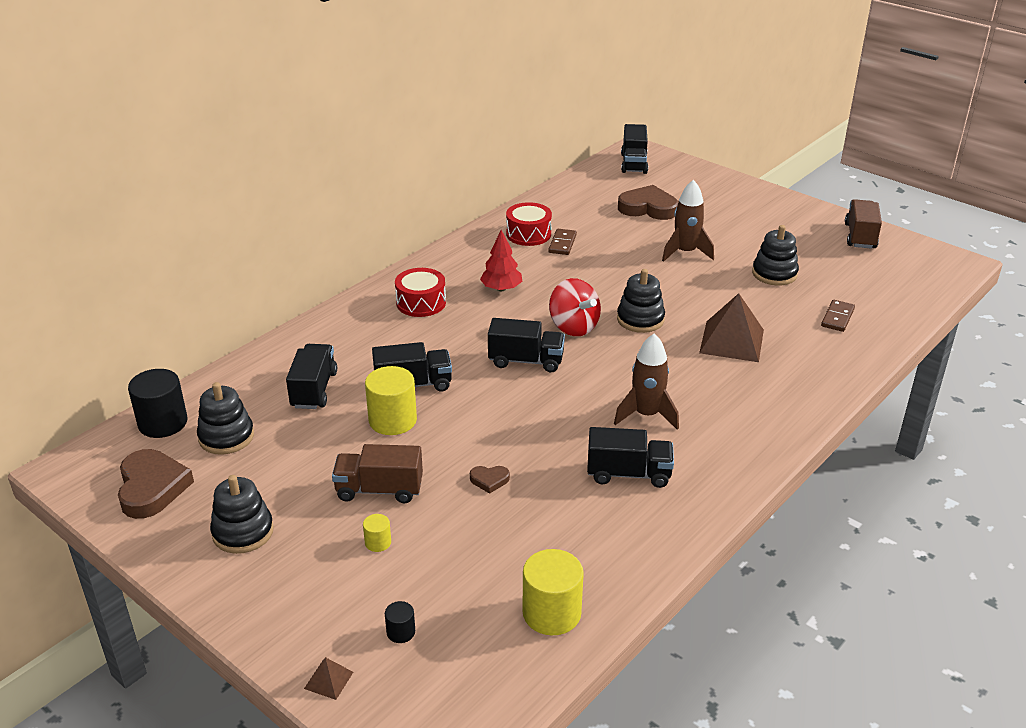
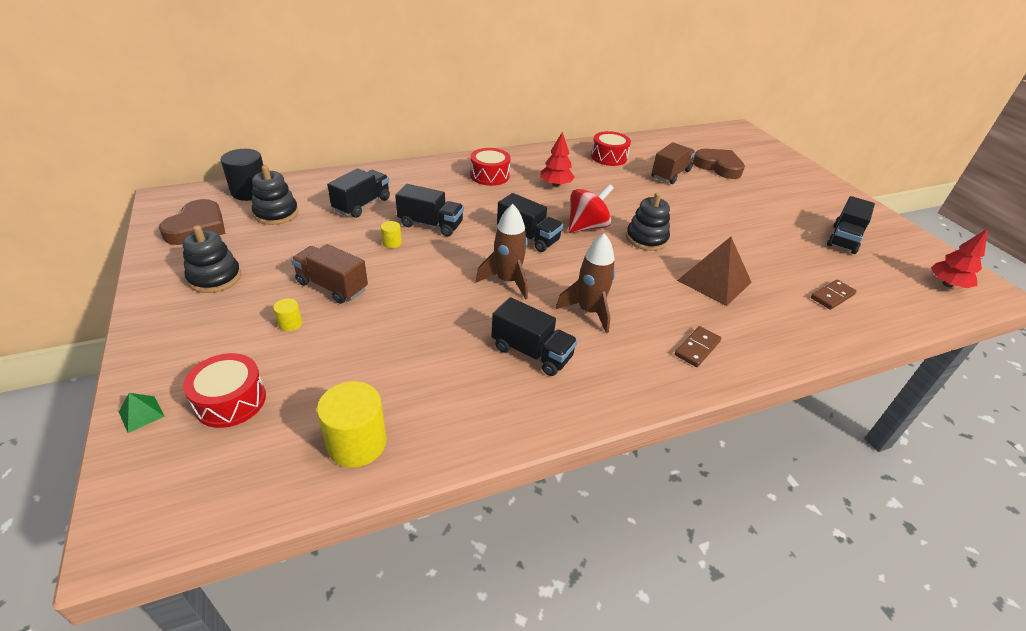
camera: 25 degrees right, 5 degrees up
(328, 680) = (141, 414): brown pyramid -> green pyramid
(392, 420) = (392, 243): yellow cylinder -> yellow cylinder, size x0.48
(401, 632) = (230, 401): black cylinder -> red drum
(489, 480) = (416, 312): brown heart -> none
(562, 244) = (629, 170): brown domino -> brown domino (697, 348)
(573, 327) = (587, 227): red spinning top -> red spinning top turned 120 degrees counterclockwise
(634, 163) = (731, 136): black truck -> black truck (843, 239)
(685, 252) = (725, 204): brown rocket -> brown rocket (507, 281)
(774, 274) = (794, 243): black stacking toy -> none
(860, 236) = (901, 240): brown truck -> brown truck (670, 174)
(919, 270) = (947, 284): none -> red tree

